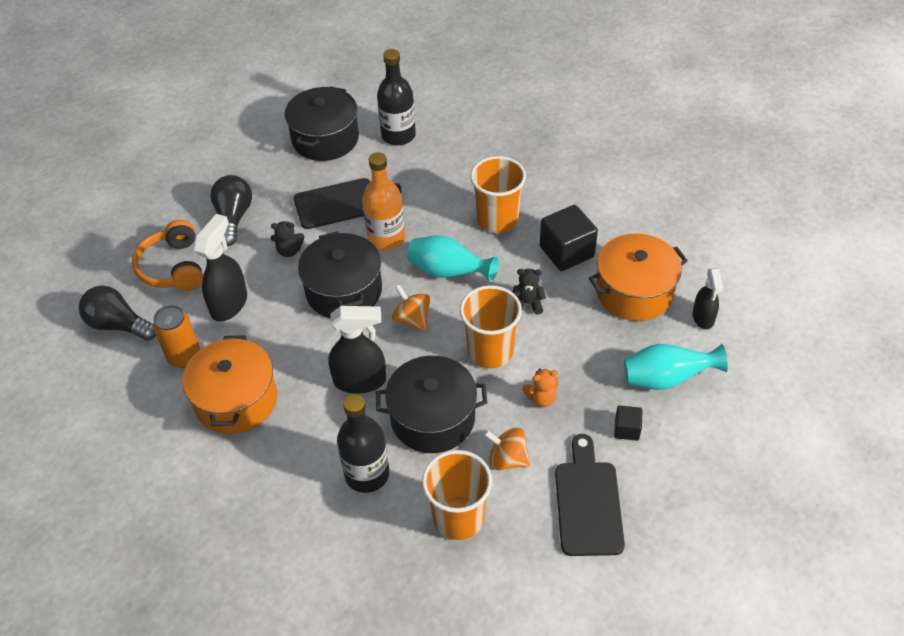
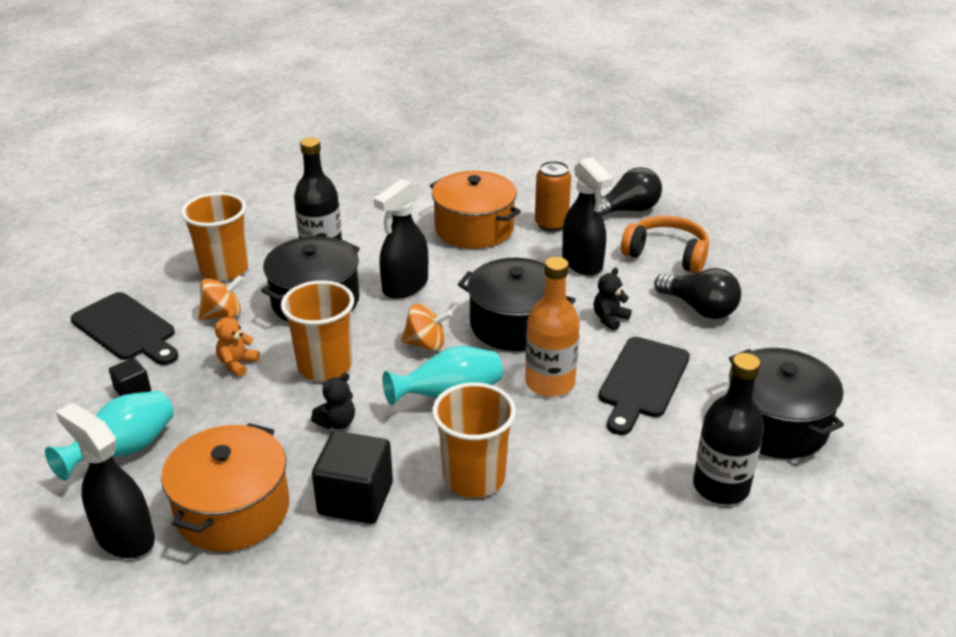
camera: 130 degrees right, 15 degrees down
(703, 318) = (124, 537): black spray bottle -> black spray bottle, size x1.56

